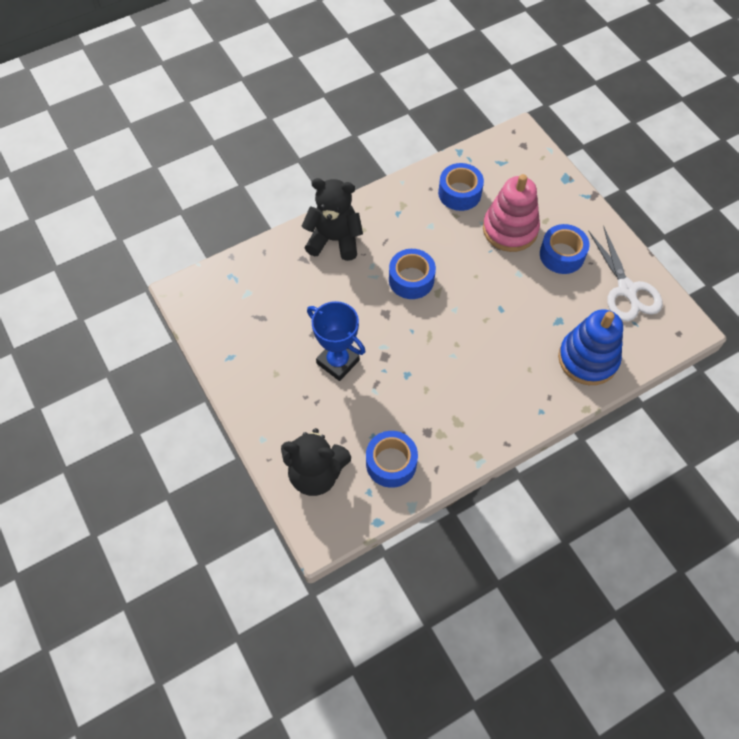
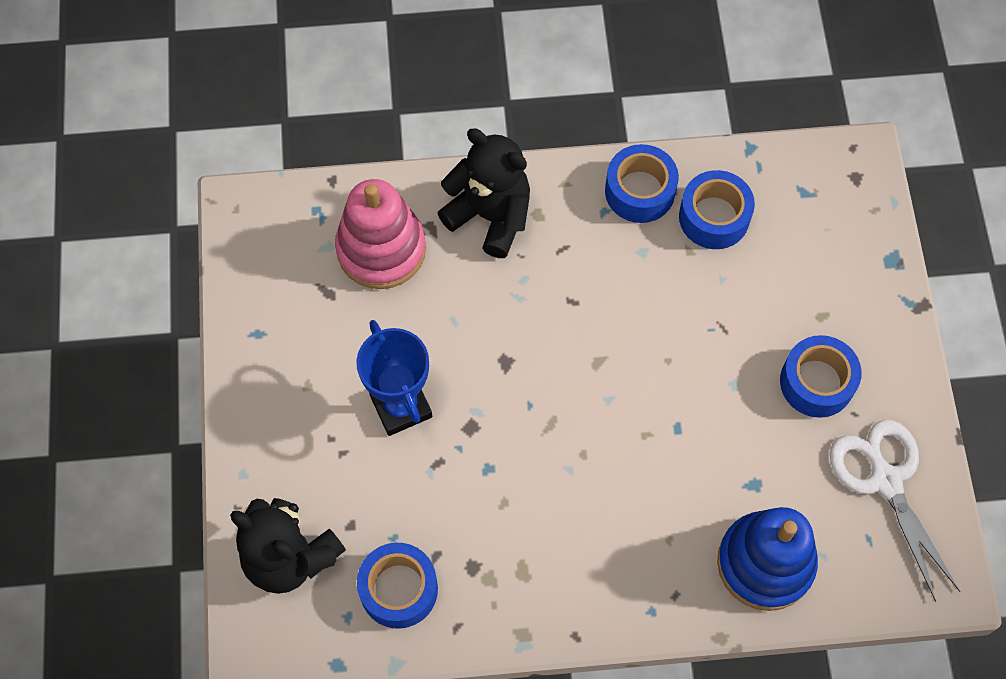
camera: 25 degrees right, 5 degrees up
(411, 279) = (569, 325): blue tape -> blue tape (640, 191)
(510, 229) = (759, 308): pink stacking toy -> pink stacking toy (381, 249)
(626, 290) = (886, 481): white scissors -> white scissors turned 150 degrees clockwise

